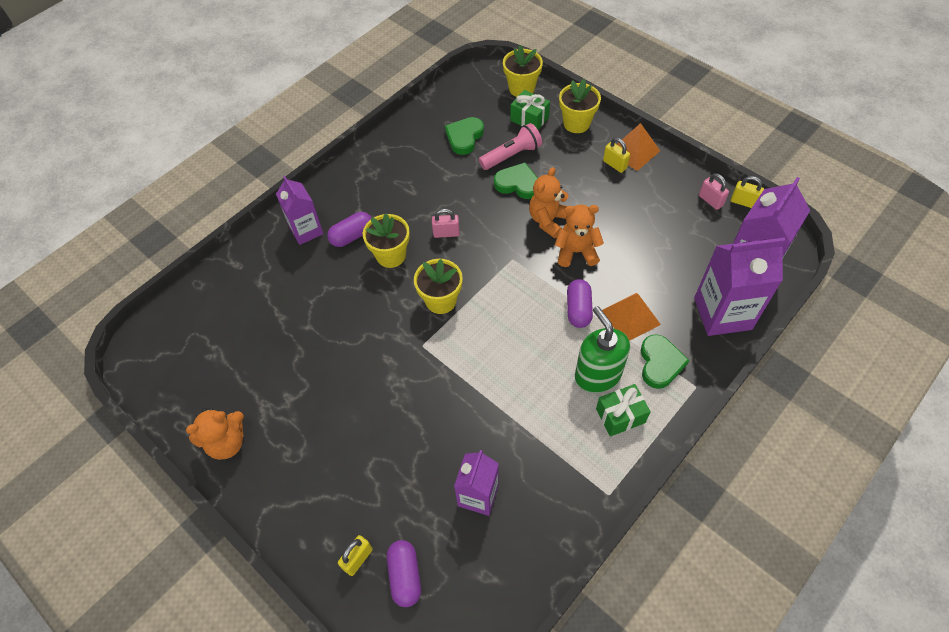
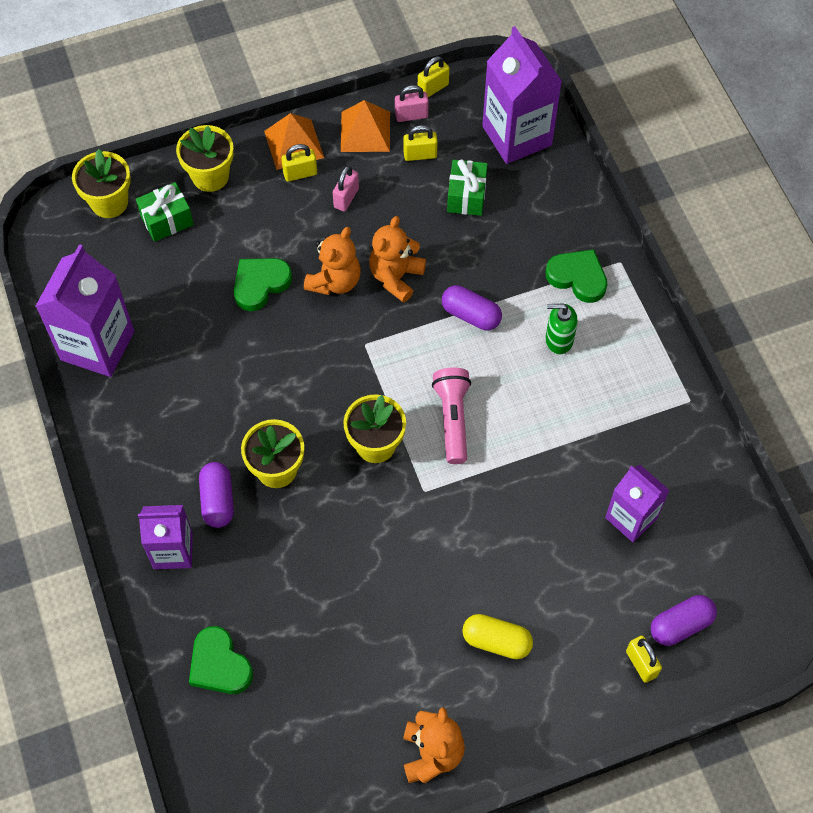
camera: 65 degrees left, 5 degrees up
(330, 445) = (496, 641): none -> yellow capsule
(405, 576) = (680, 625): purple capsule -> purple capsule turned 45 degrees counterclockwise
(446, 233) = (283, 394): pink padlock -> pink padlock (346, 198)
(464, 137) = (145, 304): green heart -> green heart (219, 664)
(511, 155) = (211, 268): pink flashlight -> pink flashlight (452, 419)
(548, 220) = (335, 281): orange teddy bear -> orange teddy bear turned 120 degrees counterclockwise
(597, 375) = (558, 340): green soap dispenser -> green soap dispenser, size x0.61
(620, 416) = (615, 345): green gift -> green gift (466, 196)
(630, 317) = (509, 273): orange pyramid -> orange pyramid (365, 131)
(683, 220) = (420, 155): none -> yellow padlock
(722, 313) = (554, 190): purple carton -> purple carton (97, 345)

